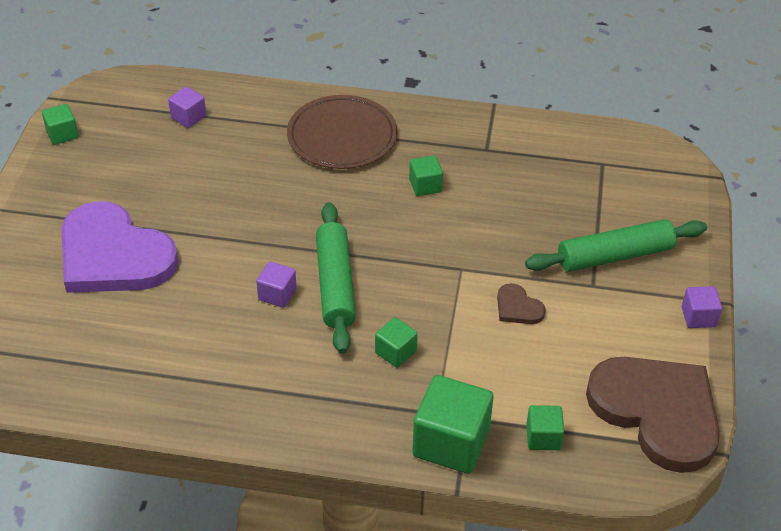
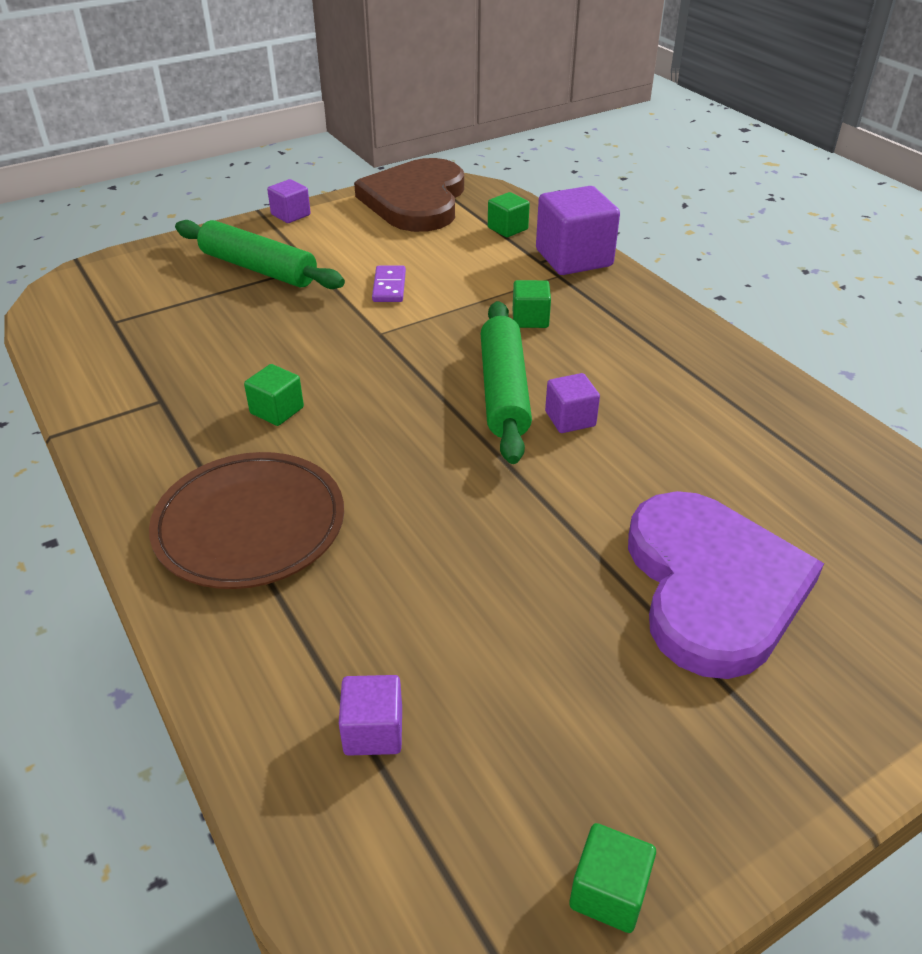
camera: 130 degrees left, 5 degrees down
(335, 285) = (504, 391): green rolling pin -> green rolling pin turned 45 degrees counterclockwise
(451, 442) = (574, 258): green cube -> purple cube
(518, 307) = (389, 287): brown heart -> purple domino

